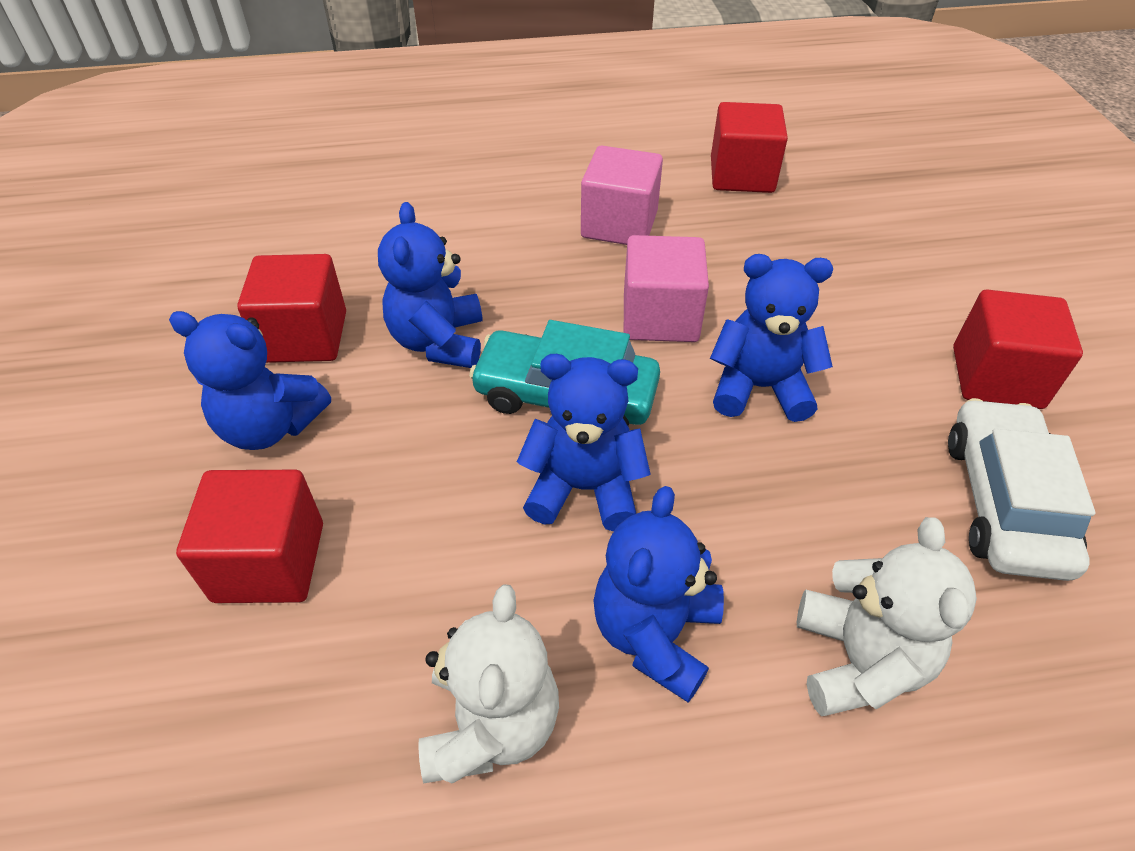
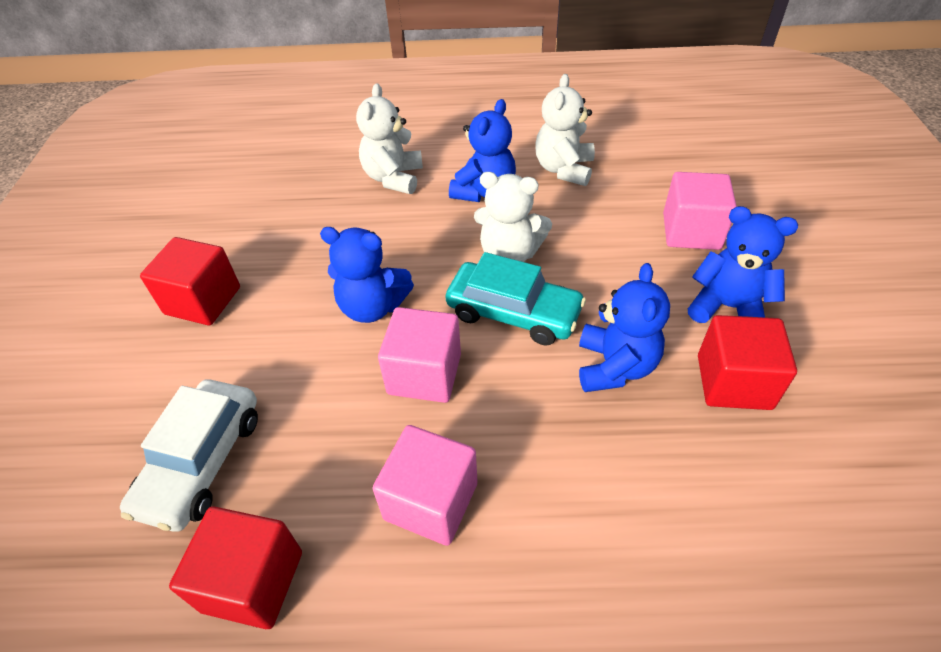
camera: 170 degrees left, 0 degrees up
(269, 562) = (691, 231): red cube -> pink cube
(584, 488) = (509, 254): blue teddy bear -> white teddy bear
(1004, 502) = (270, 230): white car -> white car (201, 462)

